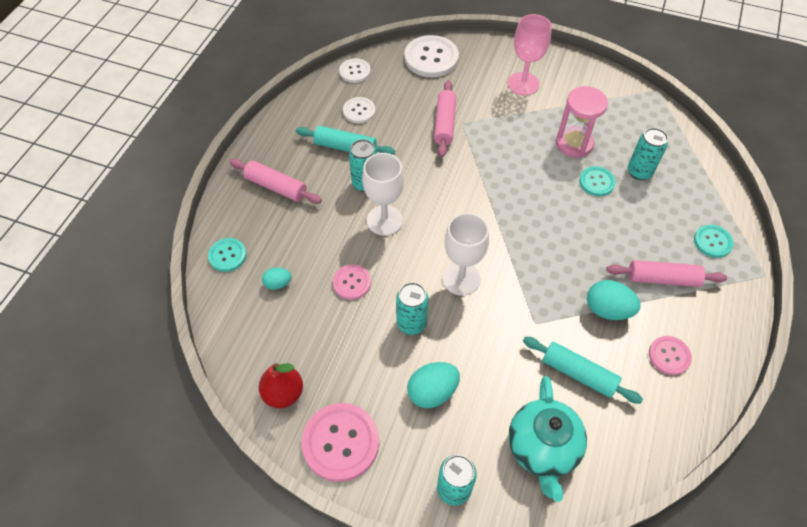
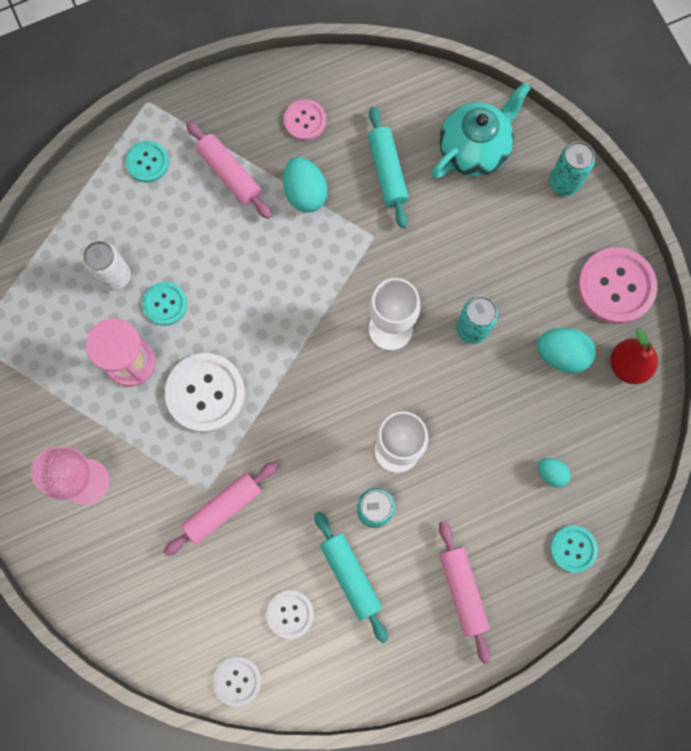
camera: 135 degrees left, 20 degrees up
(352, 283) = (486, 413): pink button -> none
(431, 58) = (136, 617): white button -> white button (205, 393)
(432, 392) = (511, 260): turquoise egg -> turquoise egg (561, 354)
(639, 172) = (115, 277): turquoise can -> white can

